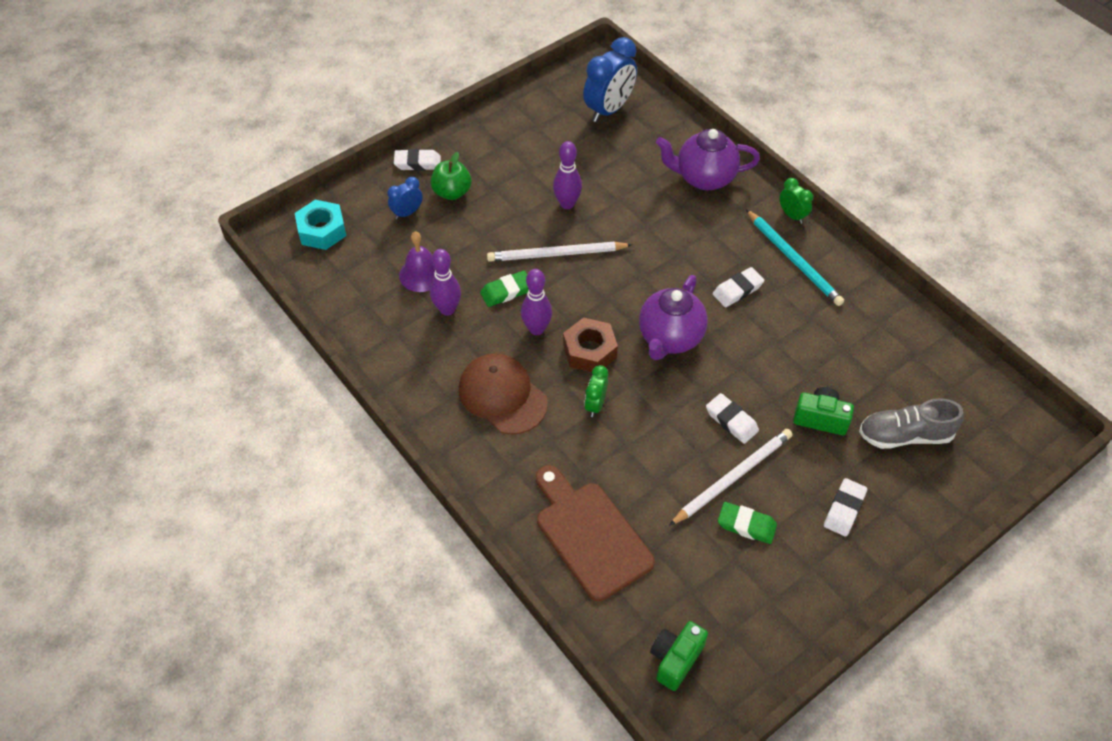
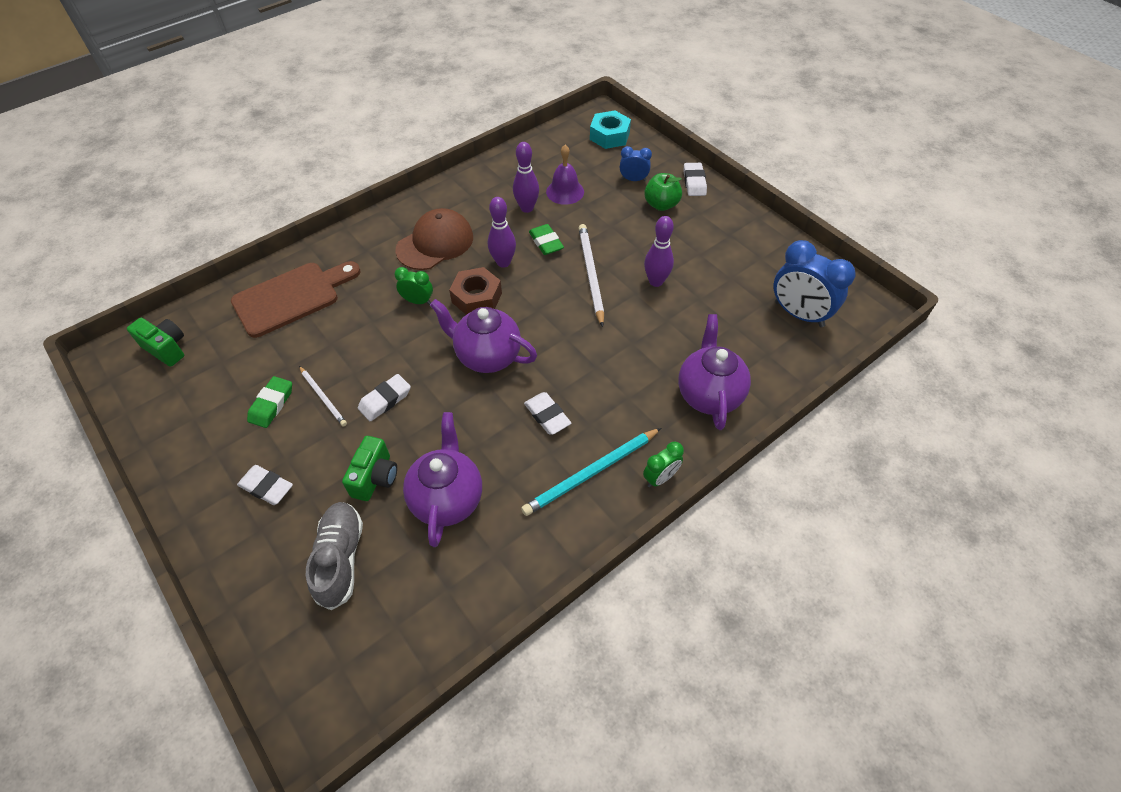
camera: 90 degrees right, 0 degrees up
(407, 213) = (633, 179): blue clock -> blue clock turned 45 degrees counterclockwise
(733, 477) = (323, 397): white pencil -> white pencil, size x0.59
(834, 360) = (447, 499): none -> purple teapot

